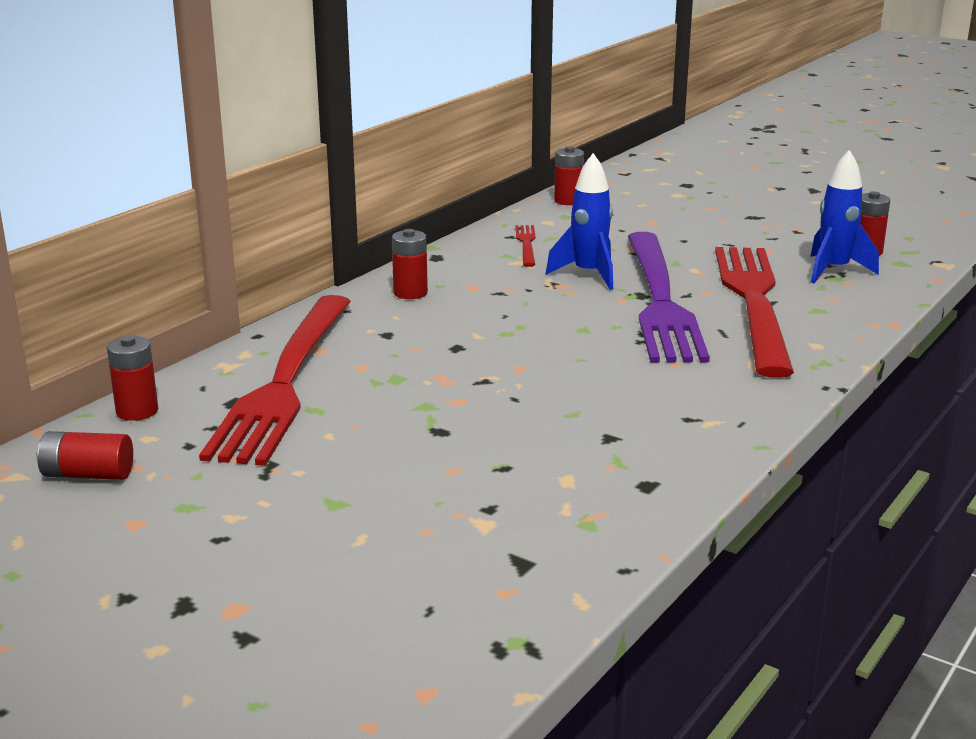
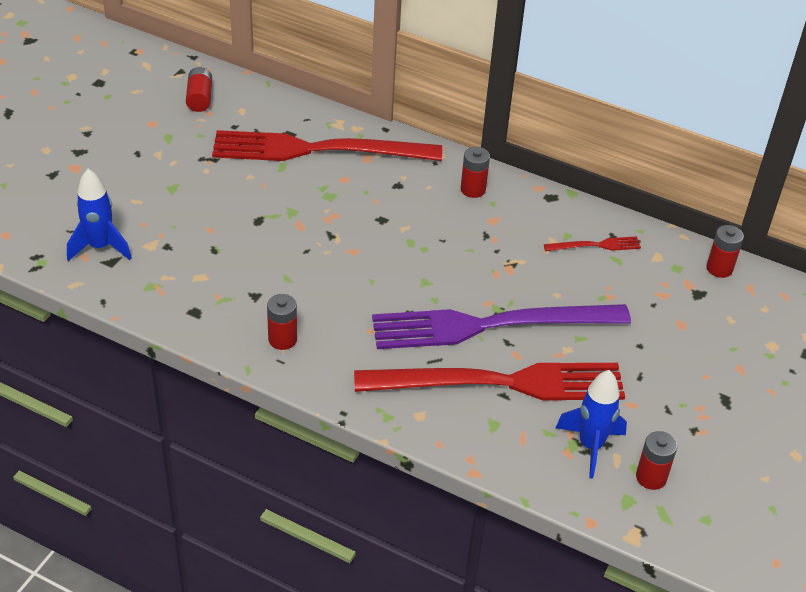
camera: 80 degrees right, 20 degrees up
(137, 411) = (272, 100): red battery -> red battery (282, 339)
(588, 275) = (536, 283): blue rocket -> blue rocket (100, 247)

